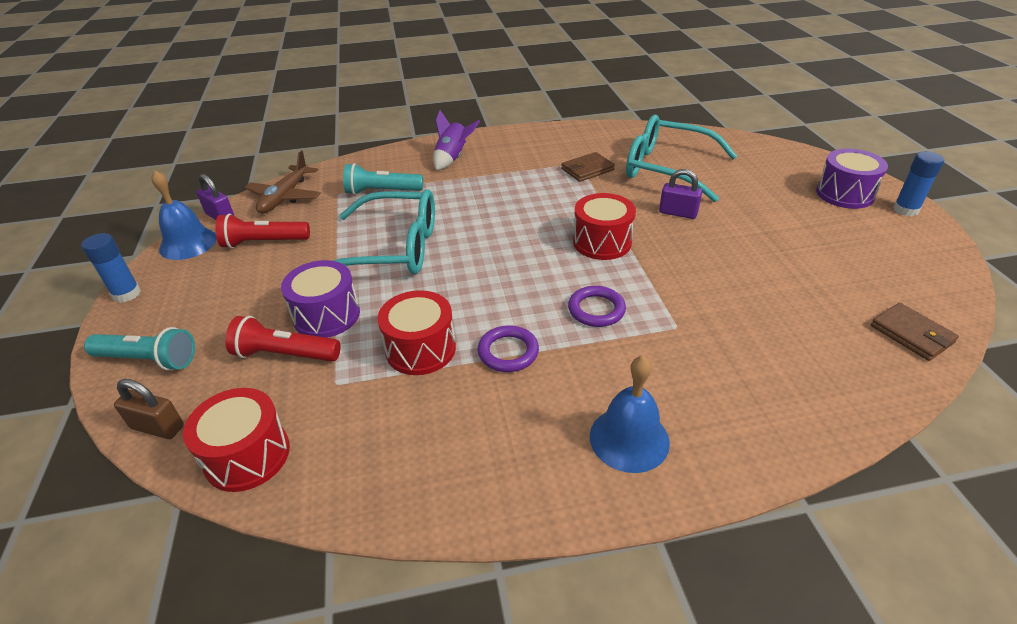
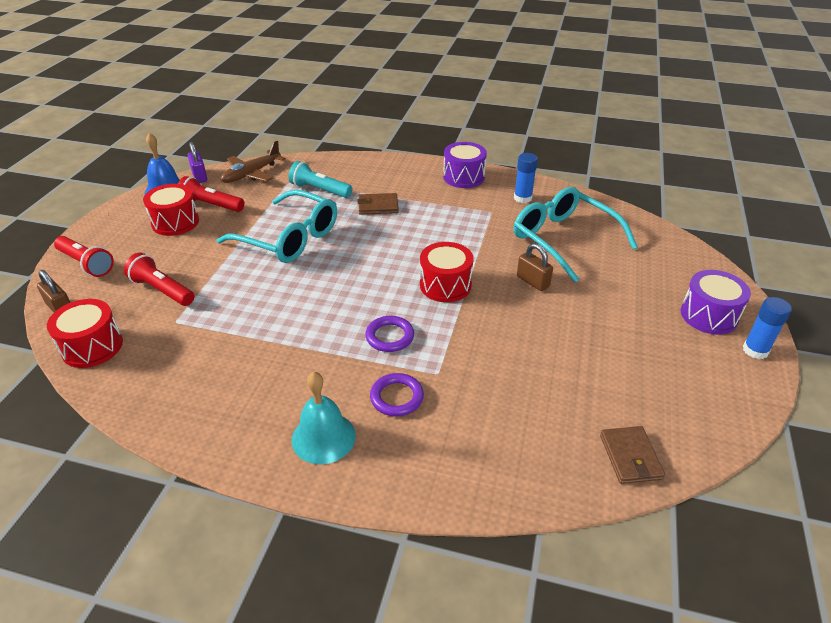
camera: 25 degrees right, 0 degrees up
(127, 294) = (106, 215): blue glue stick -> blue glue stick (522, 198)
(148, 360) = (86, 264): turquoise flashlight -> red flashlight
(326, 315) = (207, 272): purple drum -> purple drum (463, 177)
(420, 349) = (245, 319): red drum -> red drum (175, 222)
(453, 158) = (395, 177): purple rocket -> none
(508, 352) = (299, 343): purple ring -> purple ring (397, 397)
(587, 169) = (493, 219): brown wallet -> brown wallet (378, 206)
(629, 439) = (323, 437): blue bell -> turquoise bell
(678, 213) = (532, 282): purple padlock -> brown padlock

